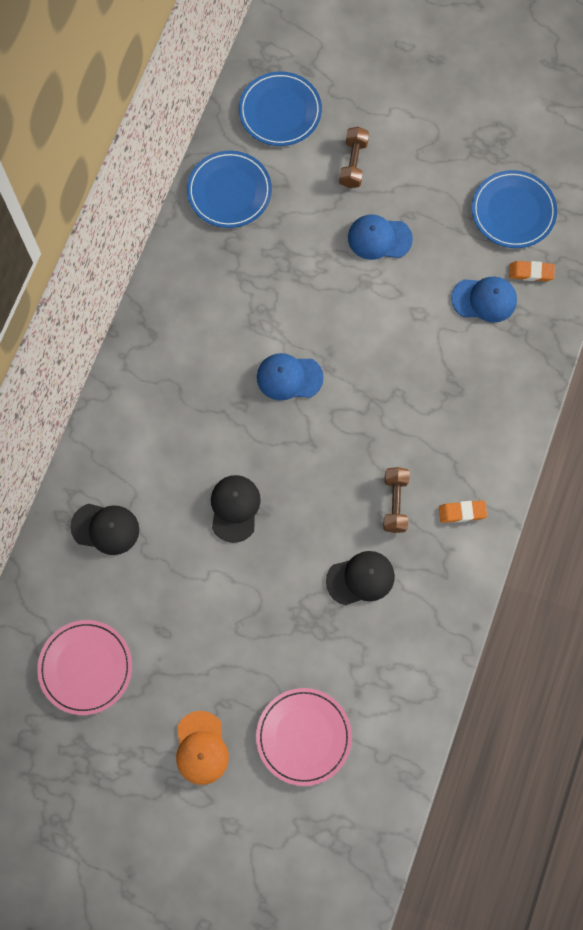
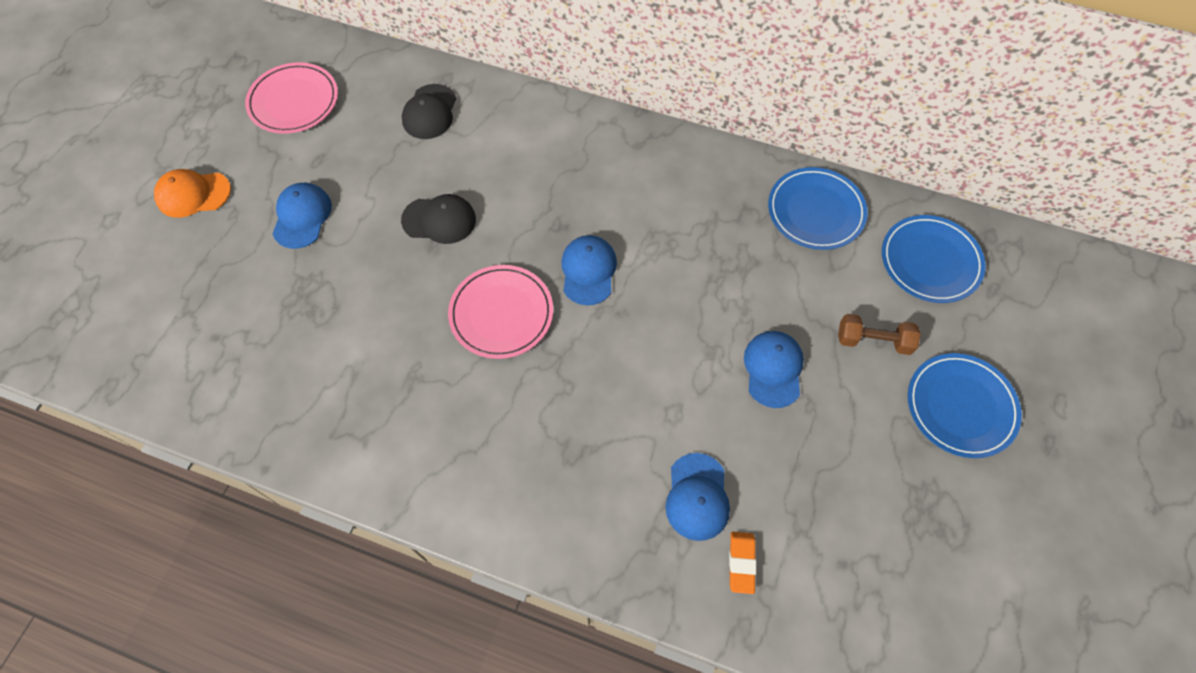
camera: 90 degrees right, 10 degrees down
(229, 636) = (302, 217): none -> blue cap
(303, 736) = (181, 284): pink plate -> pink plate (501, 313)
(360, 578) = (343, 342): black cap -> none
(395, 503) = (429, 380): brown dumbbell -> none
(462, 512) = (409, 458): orange eraser -> none
(513, 211) = (832, 542): blue plate -> blue plate (960, 406)

